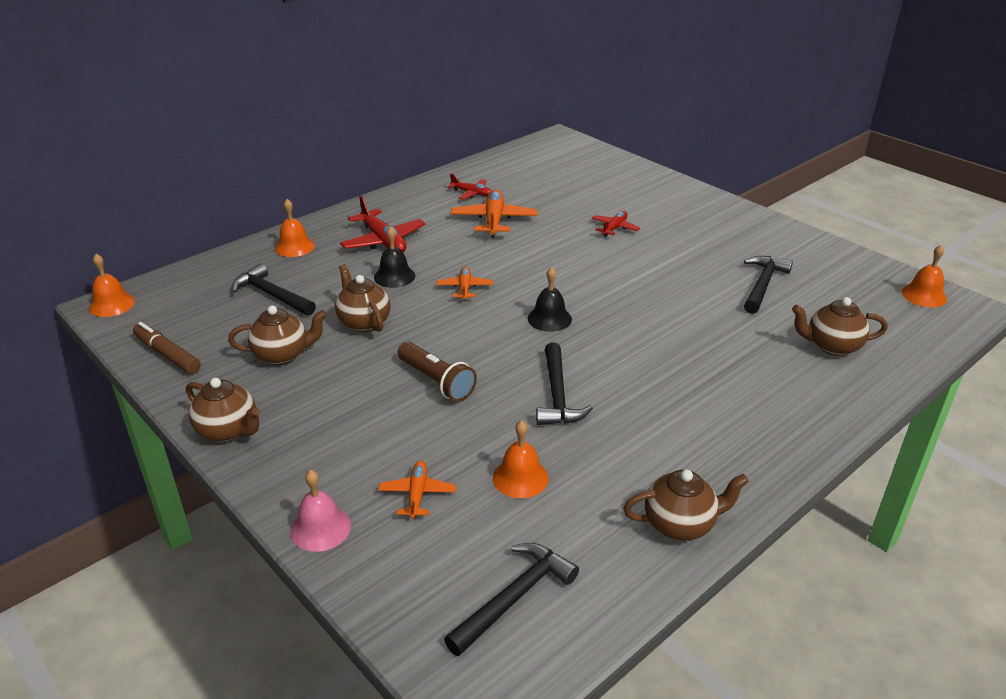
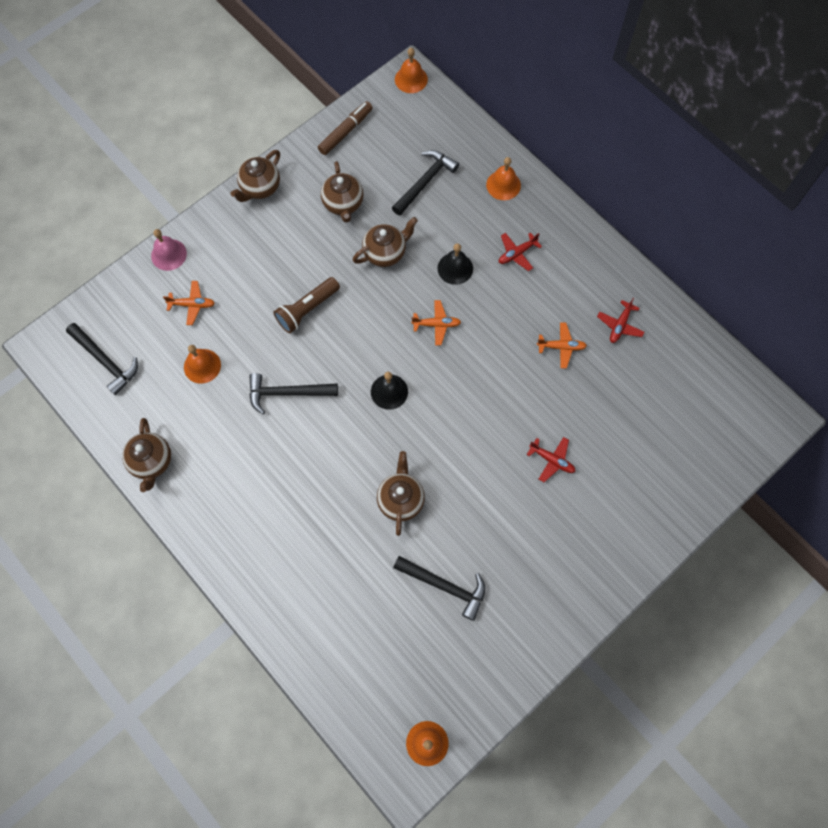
camera: 90 degrees right, 35 degrees up
(383, 241) = (517, 253): red plane -> red plane, size x0.58
(494, 221) = (561, 347): orange plane -> orange plane, size x0.58
(832, 346) = (344, 623): brown teapot -> brown teapot (401, 500)

